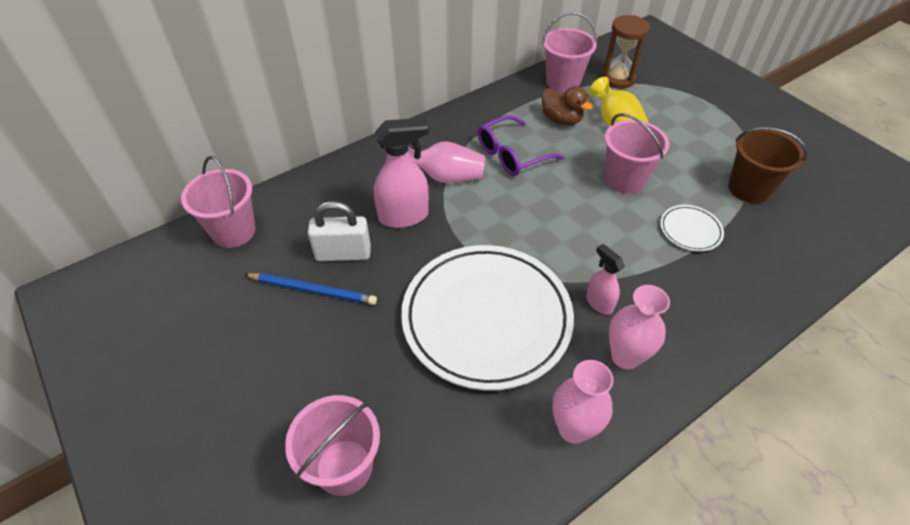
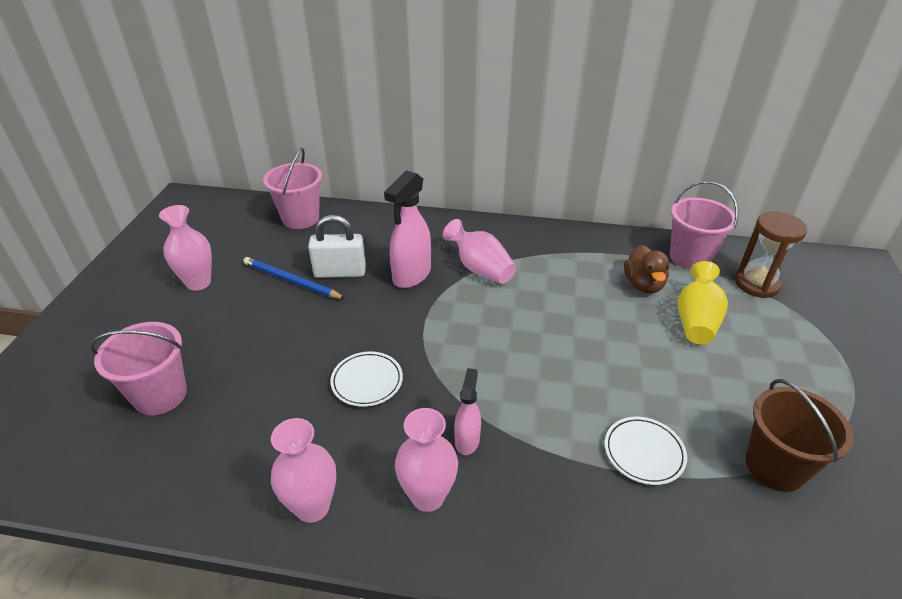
camera: 45 degrees right, 10 degrees down
(224, 356) = (198, 283): none -> pink vase
(312, 290) = (292, 281): blue pencil -> blue pencil turned 150 degrees clockwise
(343, 253) = (340, 272): white padlock -> white padlock turned 45 degrees counterclockwise
(404, 216) = (411, 275): pink spray bottle -> pink spray bottle turned 90 degrees clockwise
(486, 318) = (367, 381): white plate -> white plate, size x0.41
(511, 155) = (556, 284): purple glasses -> none
(624, 179) = (636, 367): pink bucket -> none

